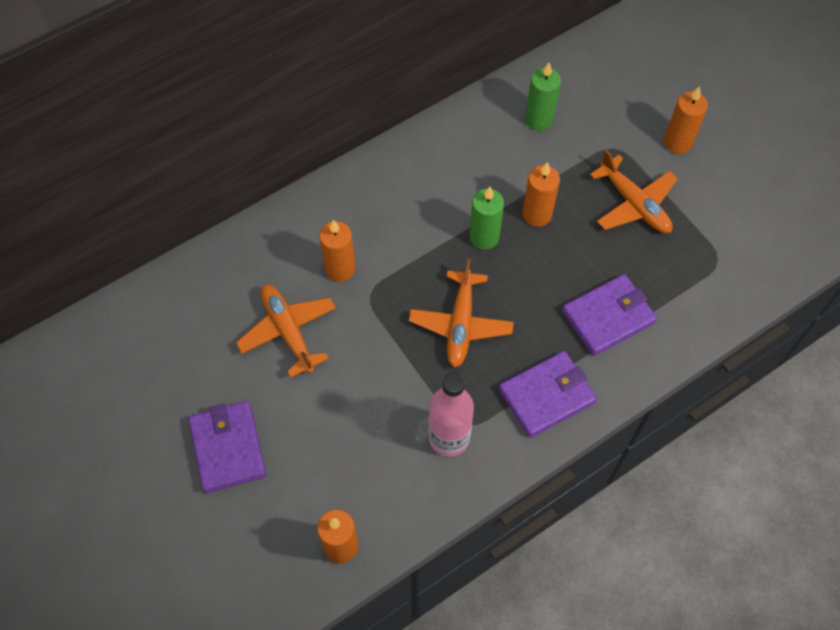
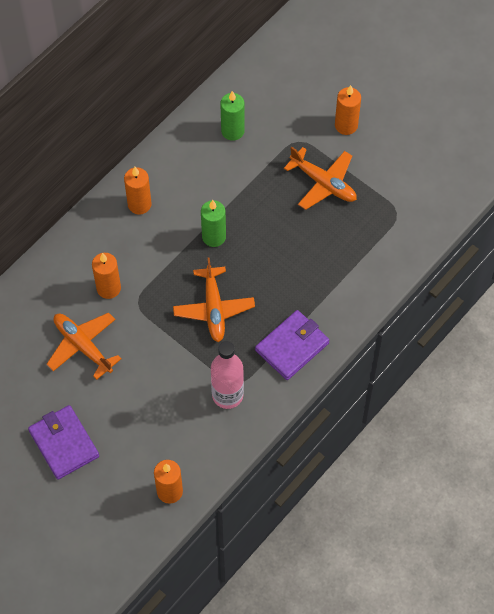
camera: 15 degrees left, 0 degrees up
(537, 214) = (250, 209): orange candle -> orange candle (139, 204)
(608, 317) = (324, 276): purple wallet -> none

